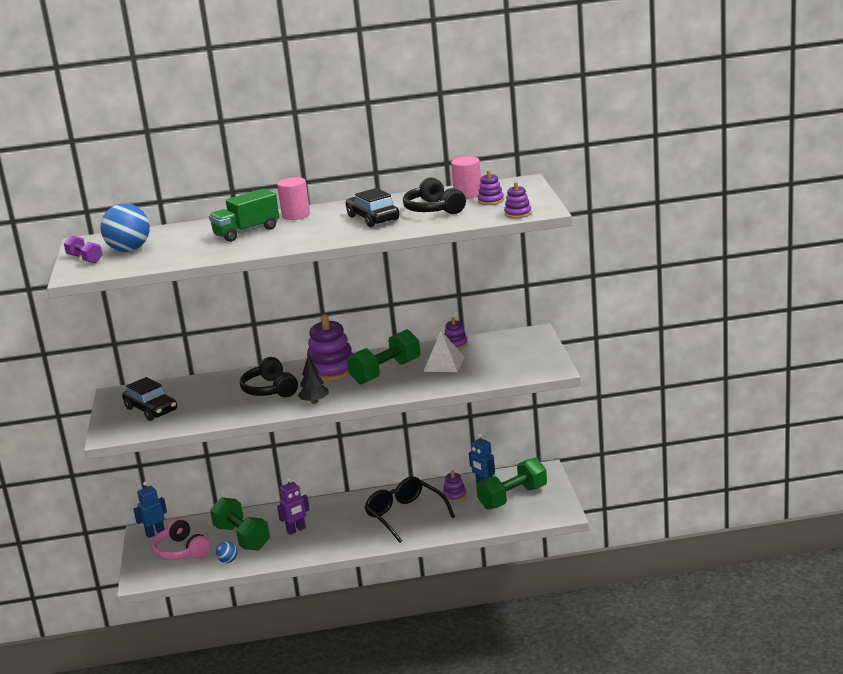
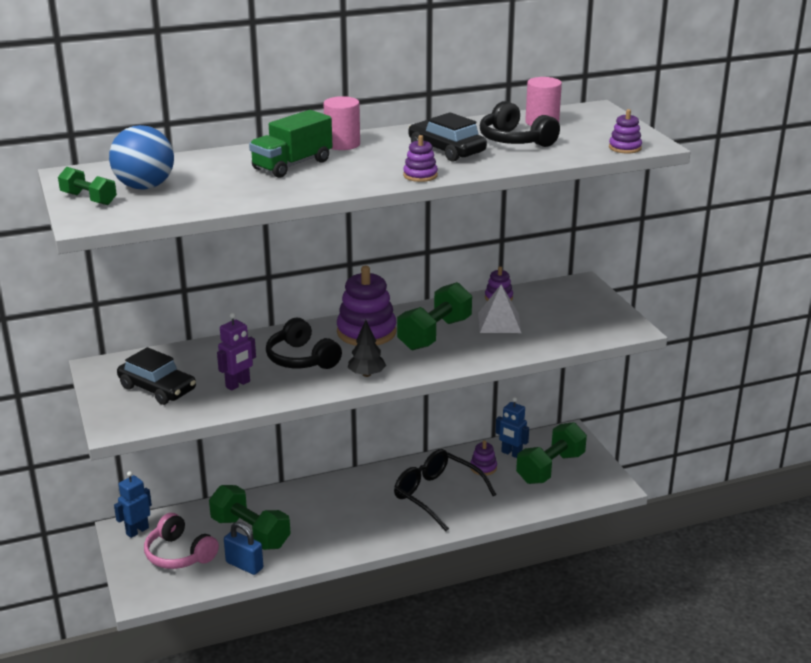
camera: 15 degrees left, 5 degrees up
(85, 259) = (89, 199): purple dumbbell -> green dumbbell
(228, 561) = (244, 565): blue ball -> blue padlock
(296, 530) = (314, 519): purple robot -> purple robot (238, 384)
(491, 201) = (577, 131): purple stacking toy -> purple stacking toy (420, 175)

